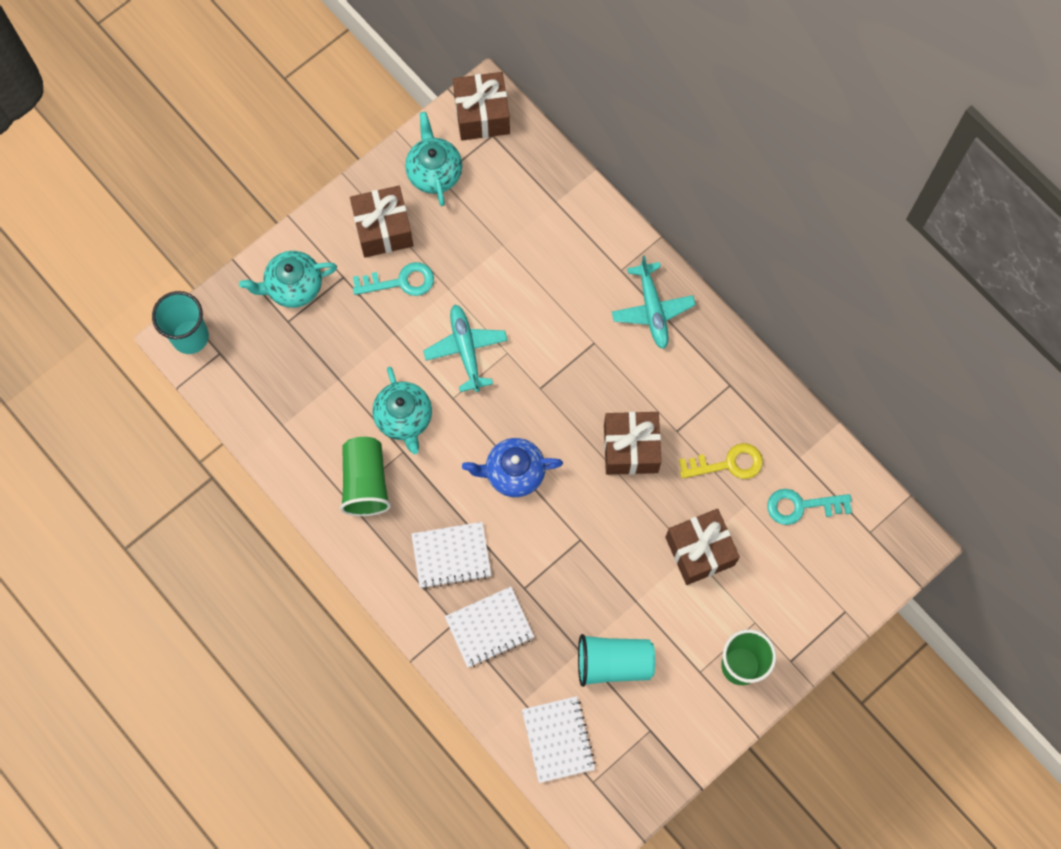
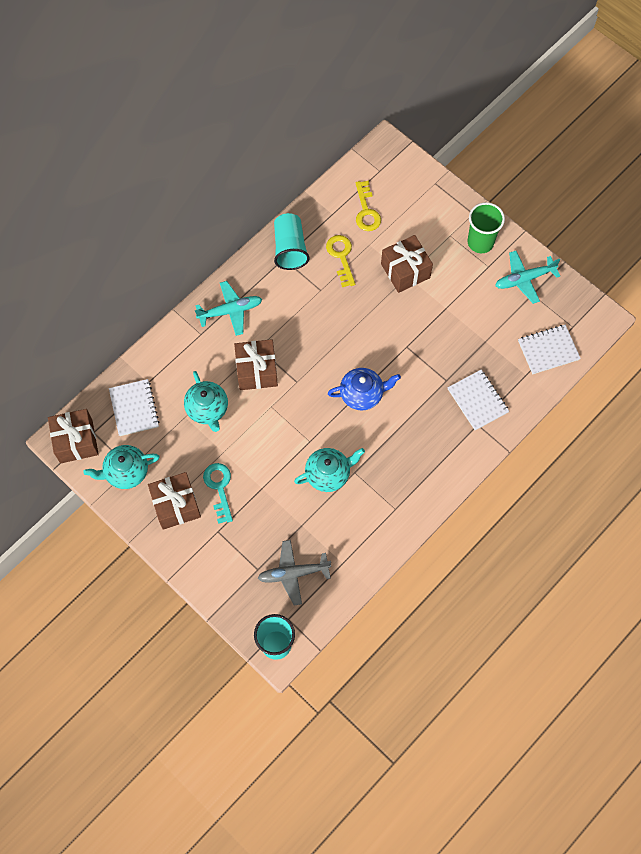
camera: 95 degrees left, 5 degrees down
(276, 364) = (294, 573): none -> grey plane
(293, 286) = (228, 568): turquoise teapot -> turquoise teapot (207, 409)
(365, 482) = (381, 496): green cup -> none
(451, 556) = (429, 431): white notebook -> white notebook (134, 408)
(466, 350) = (271, 435): turquoise plane -> turquoise plane (524, 279)
(513, 472) = (362, 394): blue teapot -> blue teapot turned 90 degrees counterclockwise
(613, 663) = (490, 319): turquoise cup -> turquoise cup (290, 248)
(630, 448) = (336, 318): brown gift -> brown gift (256, 371)
(801, 506) = (366, 211): turquoise key -> yellow key

